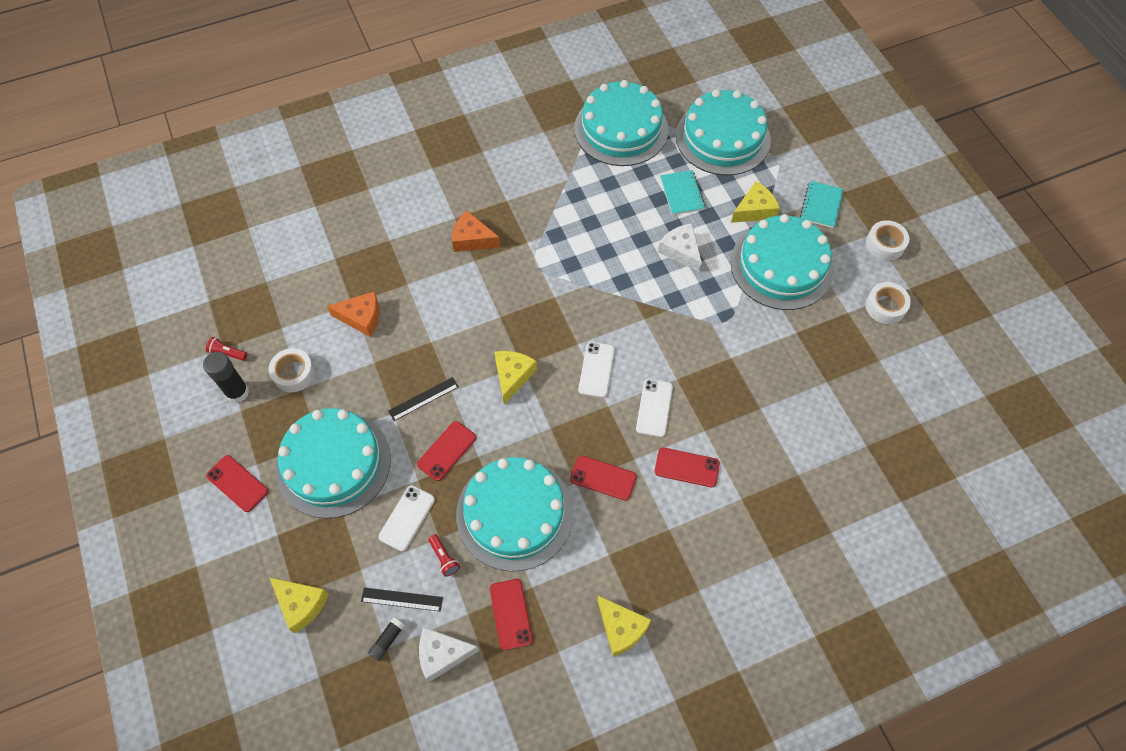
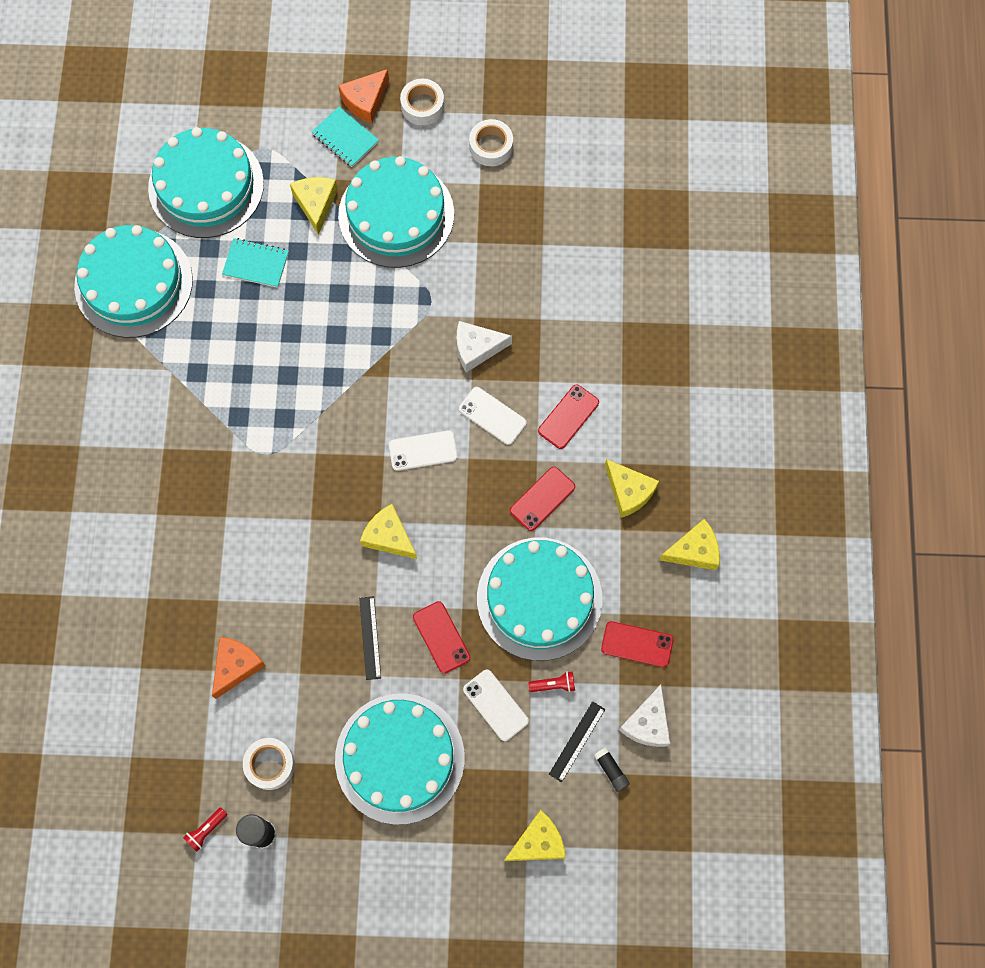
camera: 65 degrees left, 10 degrees up
(237, 483) = (374, 867): red phone -> none
(472, 239) = (196, 507): orange cheese -> orange cheese (365, 101)
(596, 369) = (423, 450): white phone -> white phone turned 45 degrees counterclockwise
(646, 547) = (629, 491): none -> yellow cheese
(681, 251) = (327, 301): white cheese -> white cheese (476, 348)

